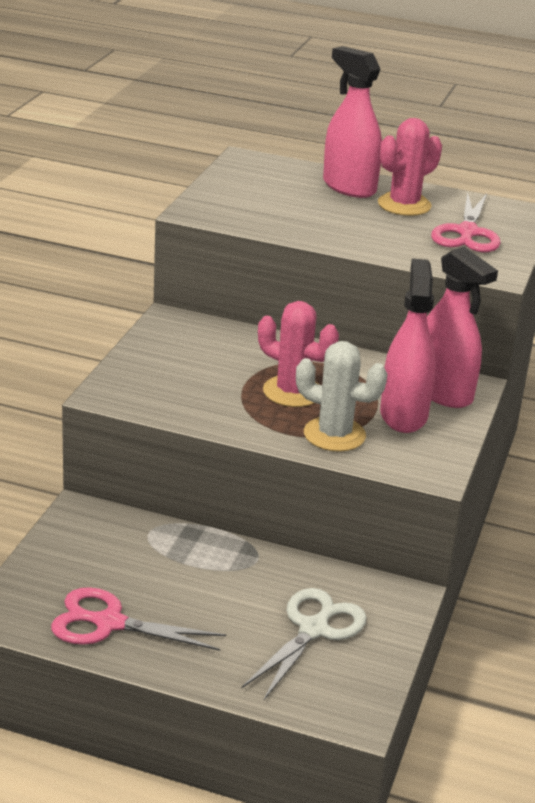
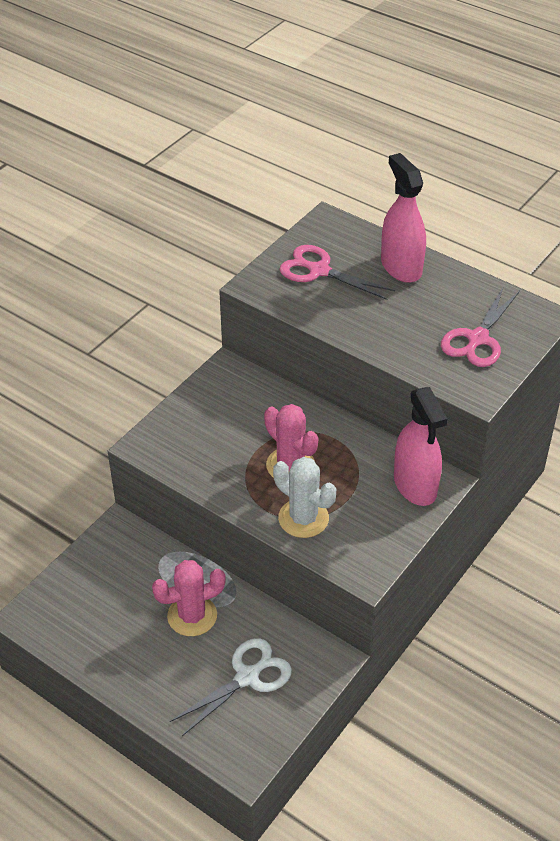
camera: 20 degrees right, 15 degrees up
(108, 623) = (99, 640): pink scissors -> pink scissors (319, 270)
(403, 415) = (370, 505): pink spray bottle -> none
(404, 205) = (439, 296): pink cactus -> pink cactus (192, 616)

